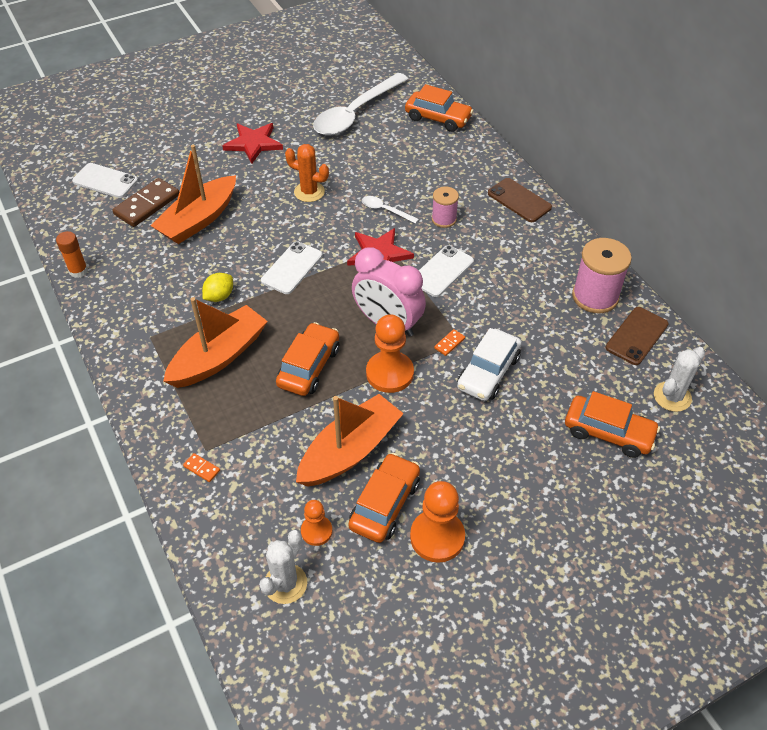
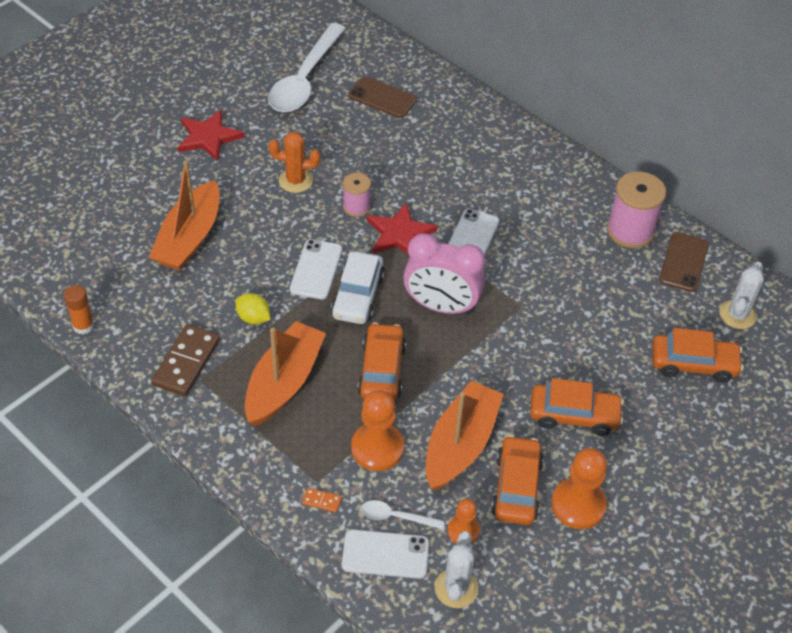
camera: 20 degrees left, 0 degrees up
(105, 181) = (60, 215): white phone -> white phone (385, 554)
(147, 205) = (123, 233): brown domino -> brown domino (186, 362)
(219, 296) = (253, 318): yellow lemon -> yellow lemon turned 75 degrees counterclockwise
(385, 210) = (385, 184): white spoon -> white spoon (396, 517)
(389, 373) = (465, 357): orange pawn -> orange pawn (377, 448)
(438, 118) = (396, 68): orange car -> orange car (574, 415)
(444, 219) = (450, 181): pink spool -> pink spool (356, 207)
(449, 343) = (510, 312): orange domino -> none
(488, 372) = (560, 333): white car -> white car (358, 296)
(519, 200) = (517, 144): brown phone -> brown phone (382, 98)

